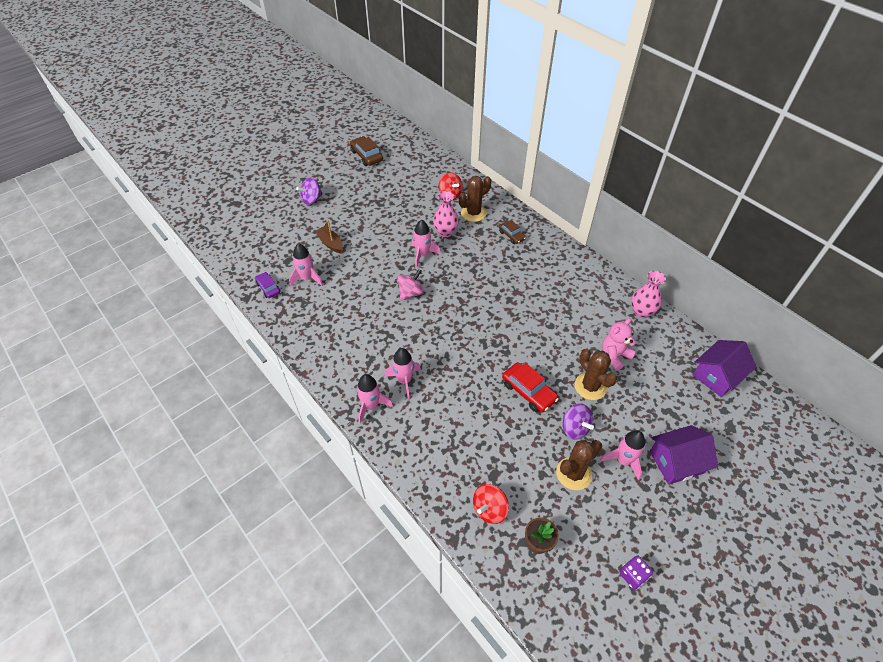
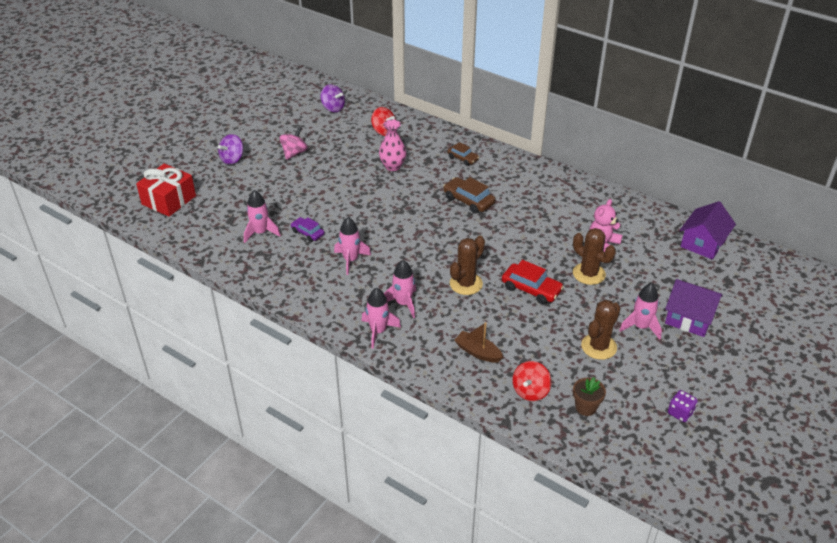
camera: 15 degrees left, 10 degrees down
(245, 230) = (169, 200): none -> red gift
(268, 288) = (221, 249): purple car -> purple car (307, 233)
(330, 243) = (272, 196): brown boat -> brown boat (478, 352)
(366, 156) = (276, 108): brown car -> brown car (468, 200)
(411, 293) = (378, 227): pink spinning top -> pink spinning top (294, 153)
(422, 255) = (377, 191): pink rocket -> pink rocket (350, 260)
(473, 213) = (415, 145): brown cactus -> brown cactus (466, 284)
(574, 428) = (586, 310): purple spinning top -> purple spinning top (333, 108)
(641, 312) = (615, 203): pink vase -> none
(676, 462) = (689, 318): purple house -> purple house turned 60 degrees clockwise

